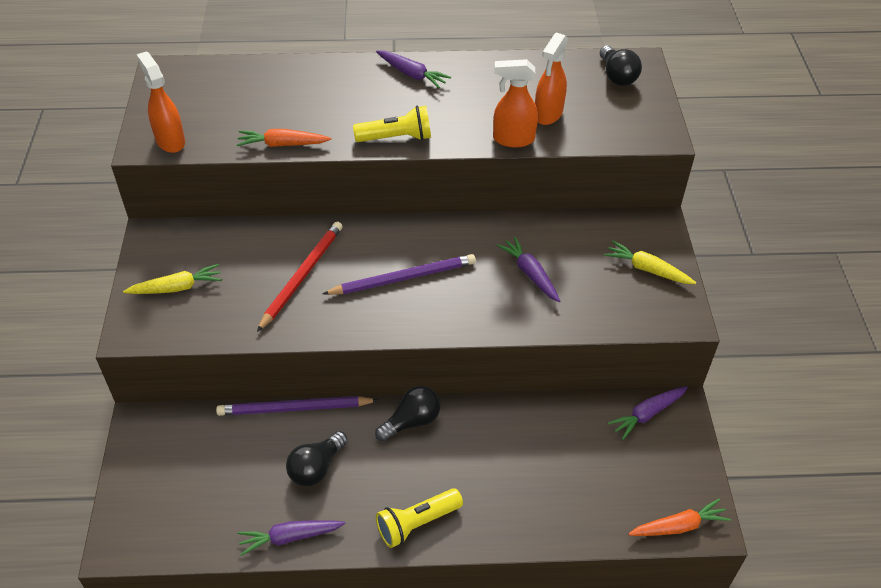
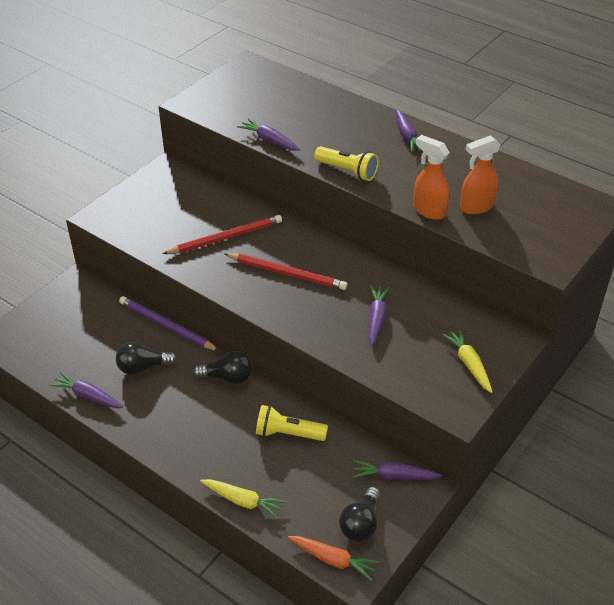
camera: 40 degrees right, 5 degrees down
(170, 141) = (206, 107): orange spray bottle -> none
(176, 287) = (147, 205): yellow carrot -> yellow carrot (243, 501)
(282, 144) = (269, 140): orange carrot -> purple carrot
(403, 278) = (287, 273): purple pencil -> red pencil
(417, 523) = (166, 438): yellow flashlight -> yellow flashlight (288, 433)
(617, 76) = (566, 207): black light bulb -> black light bulb (361, 524)

